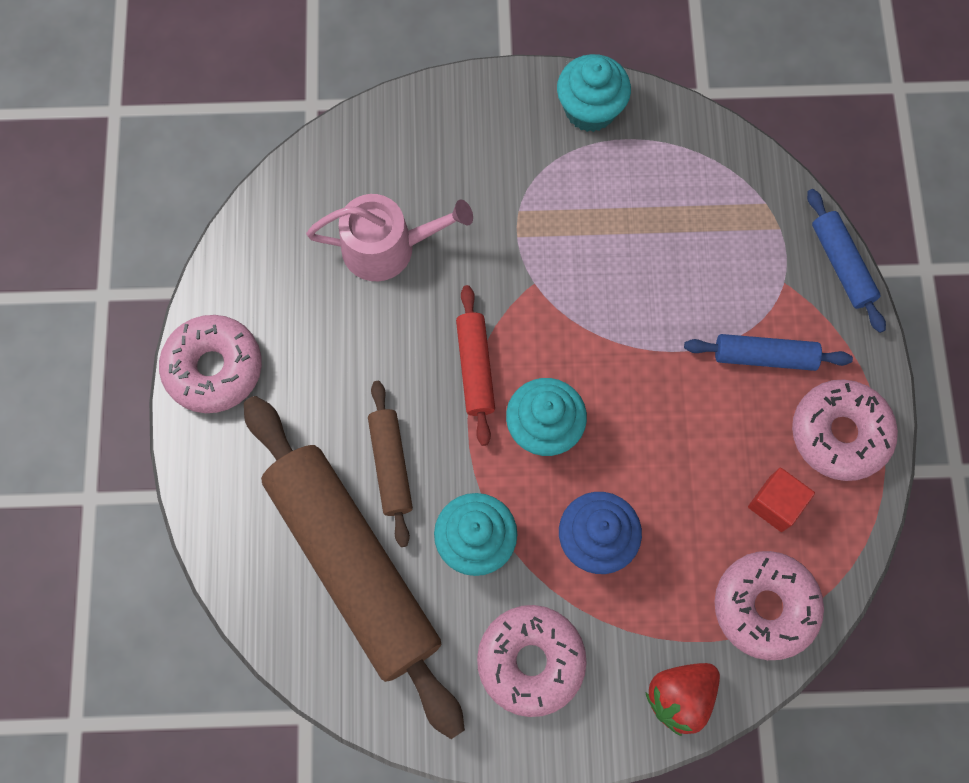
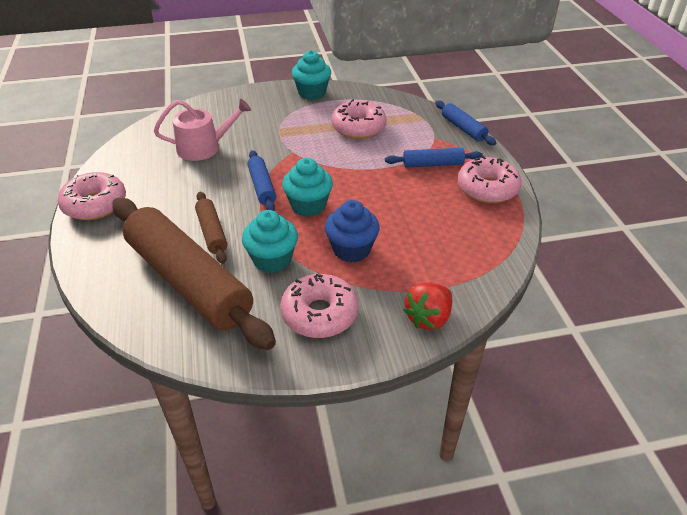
camera: 10 degrees left, 30 degrees down
(475, 368) = (262, 187): red rolling pin -> blue rolling pin
(764, 607) = (470, 266): pink donut -> pink donut (358, 127)
(775, 504) = (460, 220): red cube -> none

